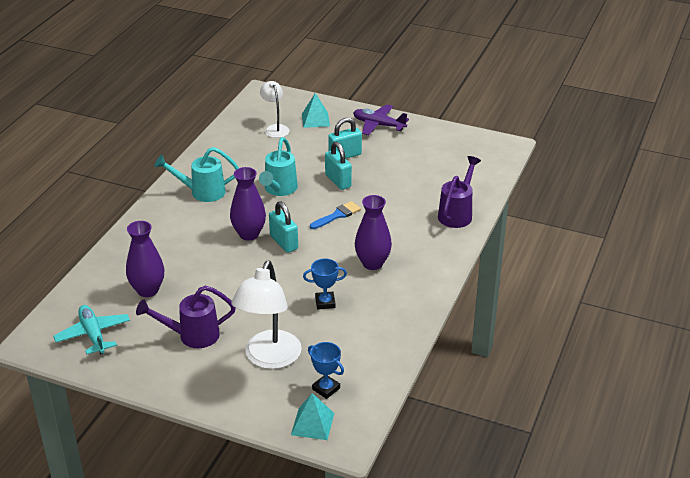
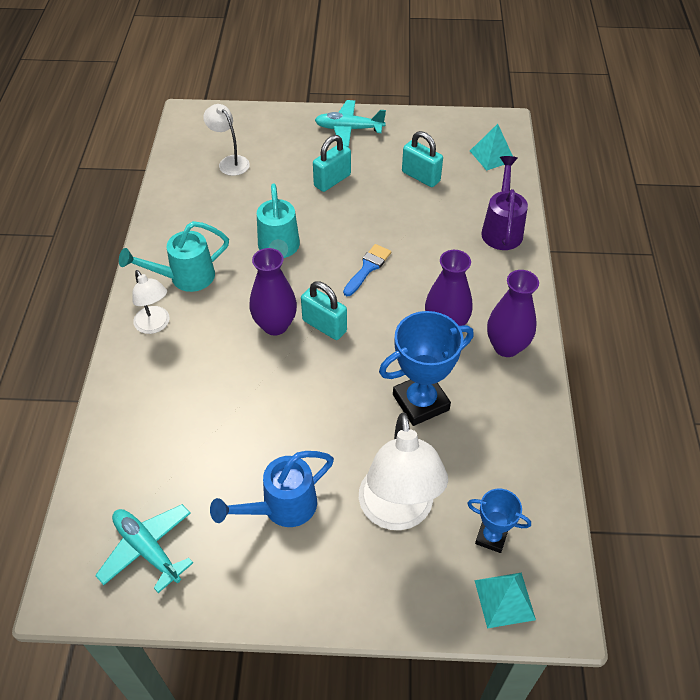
camera: 20 degrees left, 15 degrees up
(148, 290) = (187, 451): purple vase -> purple vase (506, 346)
(166, 215) = (155, 325): none -> white lamp
(191, 336) = (281, 508): purple watering can -> blue watering can
(315, 120) = (272, 138): turquoise pyramid -> turquoise pyramid (492, 156)
(325, 302) = (420, 402): blue trophy -> blue trophy, size x1.77
(338, 181) = (343, 218): turquoise padlock -> turquoise padlock (421, 176)
(378, 125) = (349, 129): purple plane -> turquoise plane

